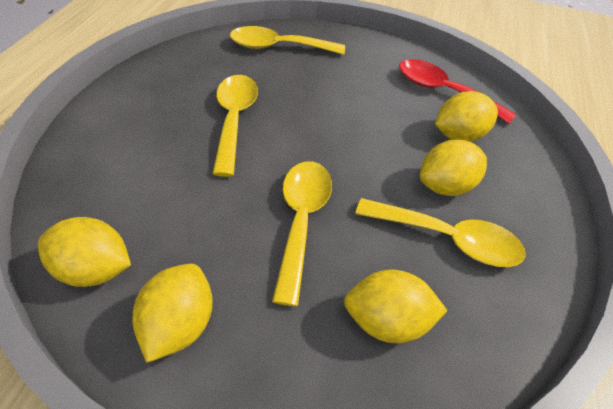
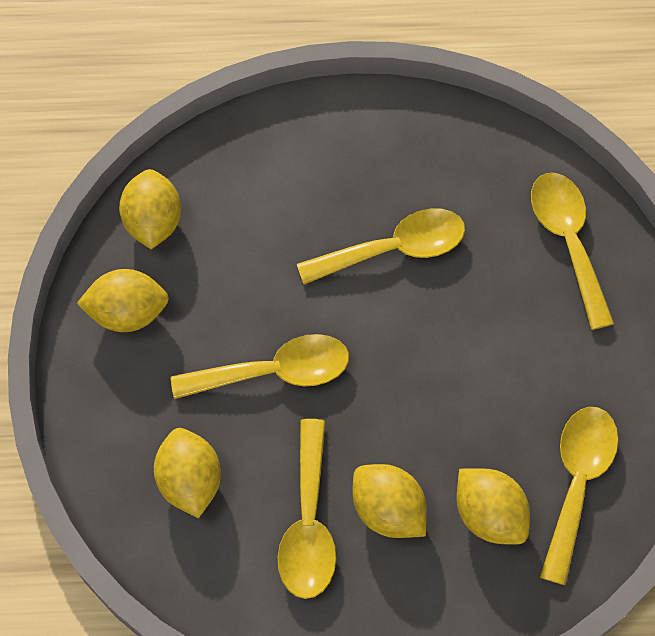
camera: 75 degrees right, 15 degrees up
(443, 91) = (577, 482): red spoon -> yellow spoon

